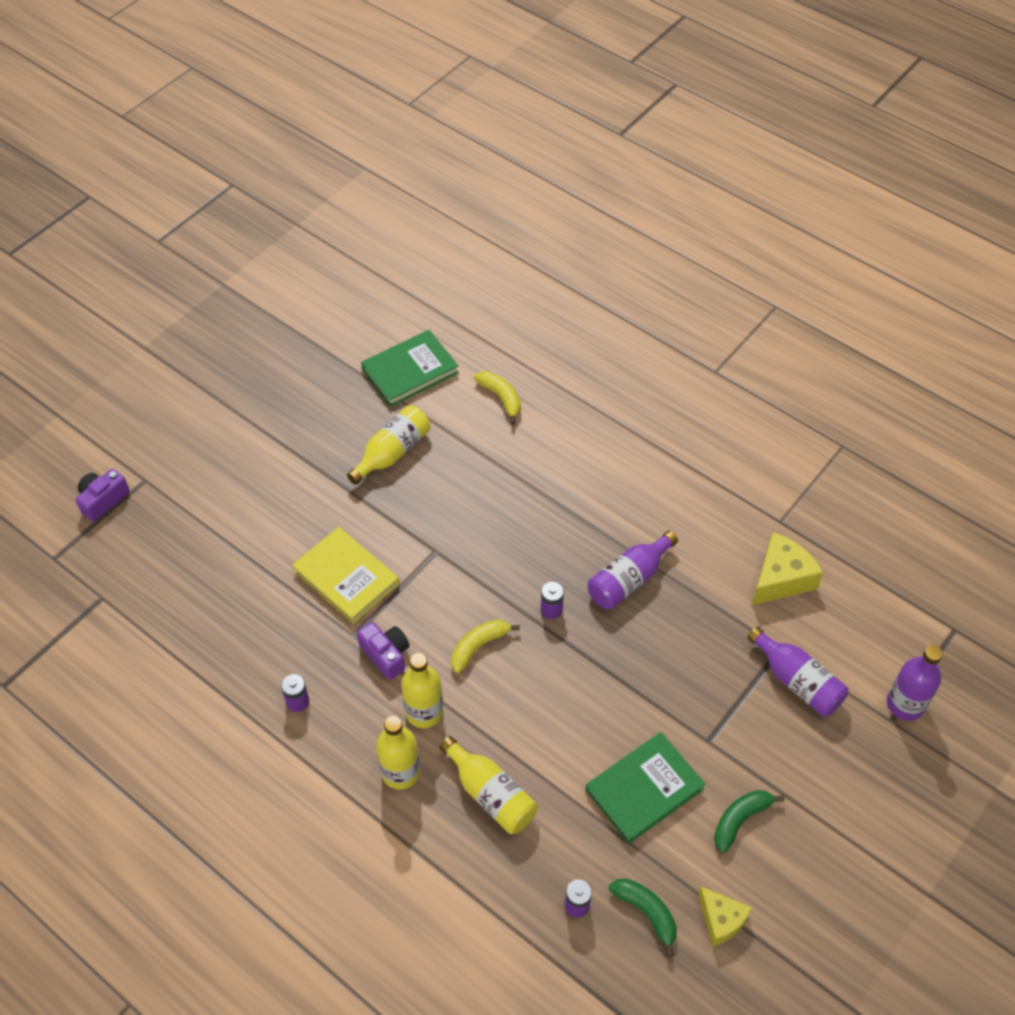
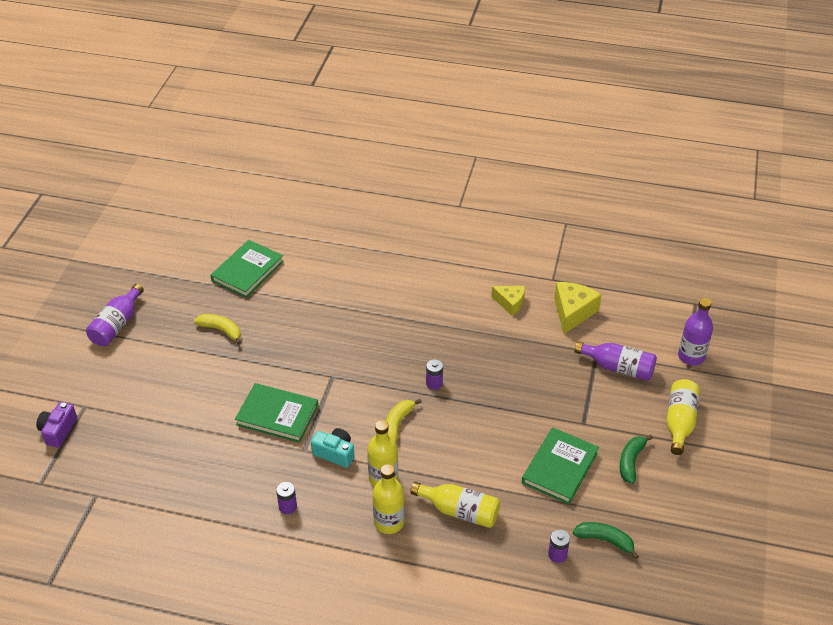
camera: 25 degrees left, 10 degrees down
(346, 577) = (277, 415): yellow book -> green book
(386, 655) = (335, 453): purple camera -> turquoise camera
(392, 452) = (265, 326): yellow bottle -> yellow bottle (679, 422)
(501, 398) = (323, 267): yellow banana -> yellow banana (221, 330)
(628, 580) = (475, 347): purple bottle -> purple bottle (117, 325)
(721, 920) = (654, 525): yellow cheese -> yellow cheese (510, 303)

